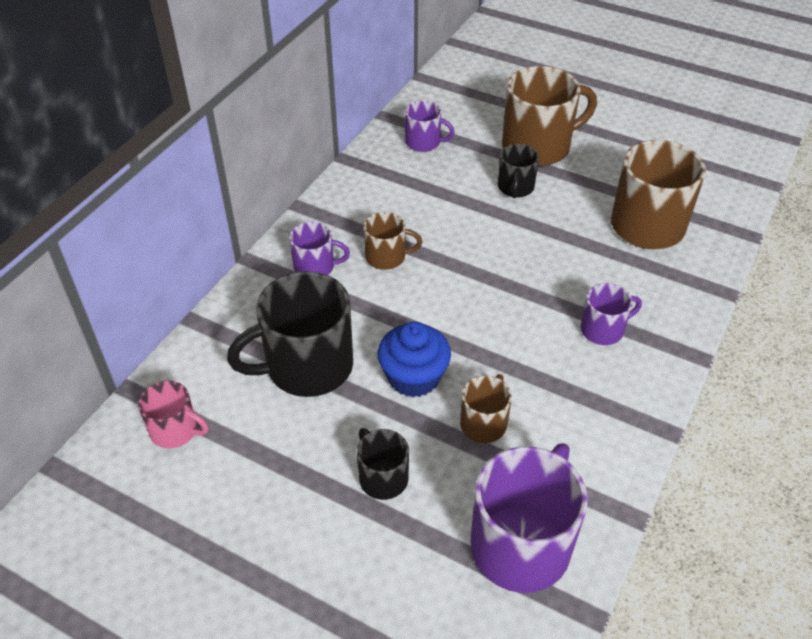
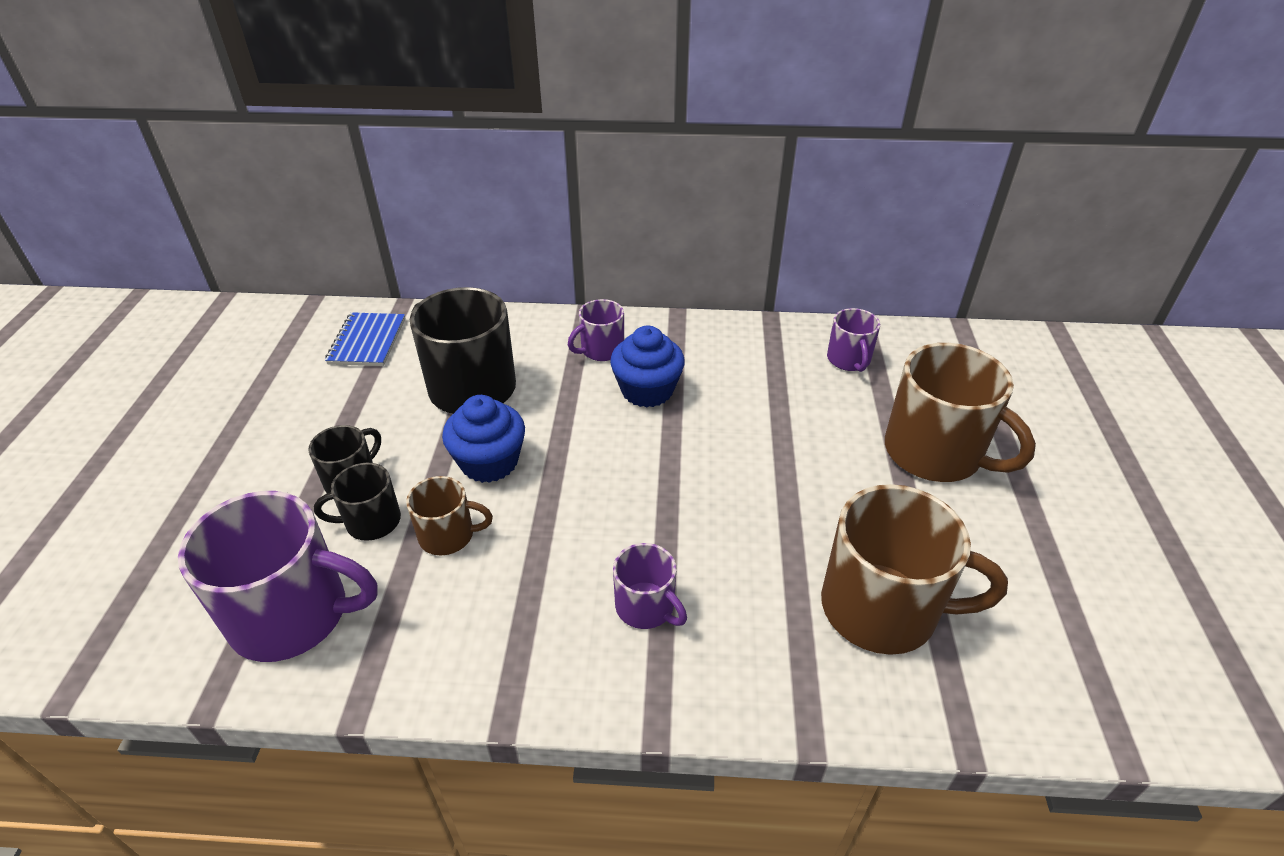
camera: 65 degrees right, 5 degrees down
(175, 430) = (367, 341): pink mug -> blue notebook
(315, 267) = (601, 350): purple mug -> purple mug turned 75 degrees clockwise
(387, 257) = (647, 390): brown mug -> blue cupcake
(515, 188) = (839, 455): black mug -> black mug (371, 521)

